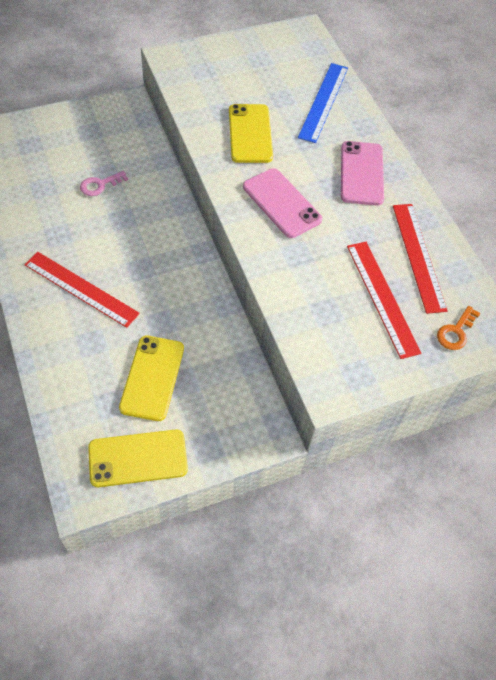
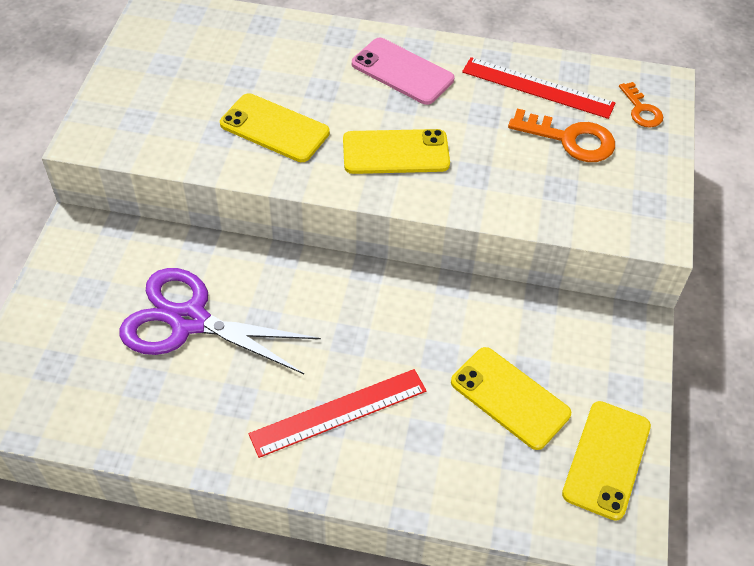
camera: 55 degrees left, 5 degrees down
(100, 185) = (189, 321): pink key -> purple scissors
(281, 203) = (395, 152): pink phone -> yellow phone
(323, 102) = (278, 48): blue ruler -> none
(382, 298) = (570, 139): red ruler -> orange key

